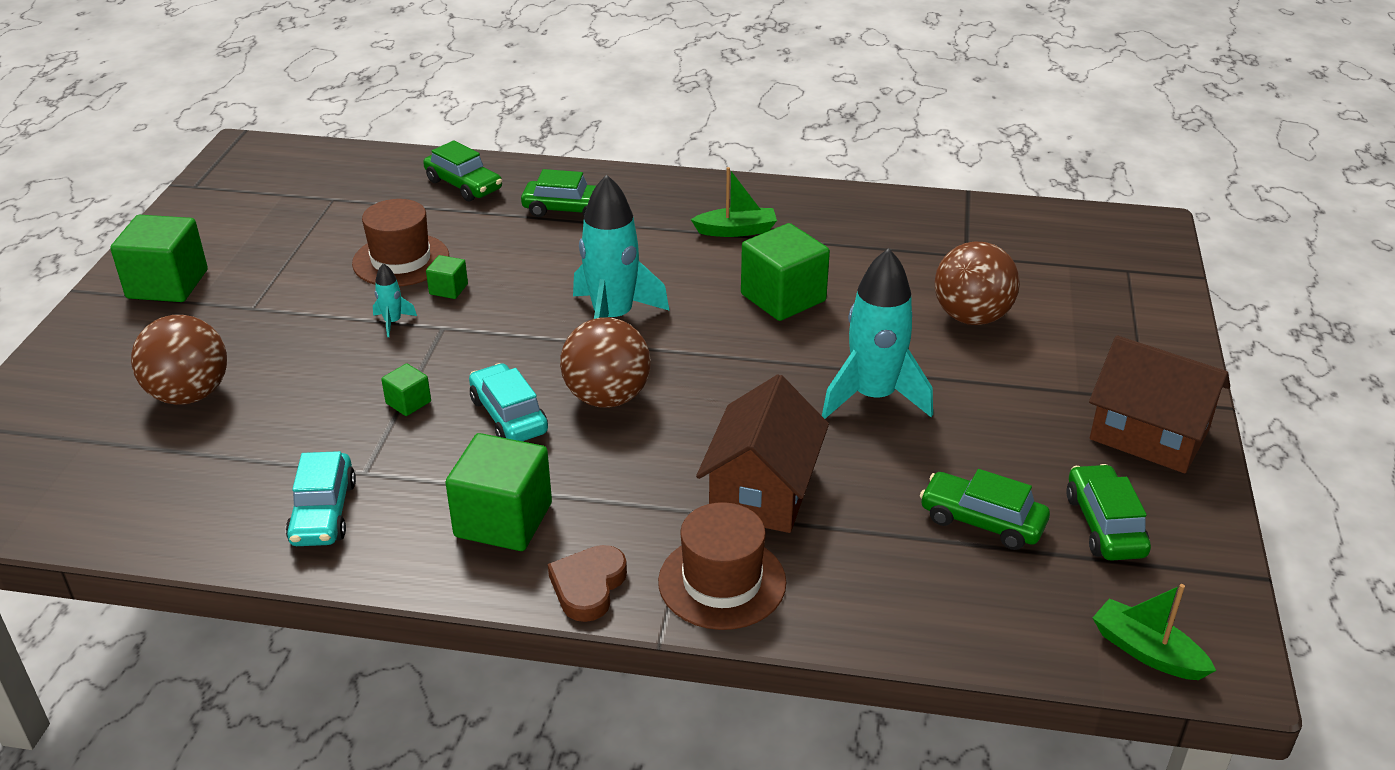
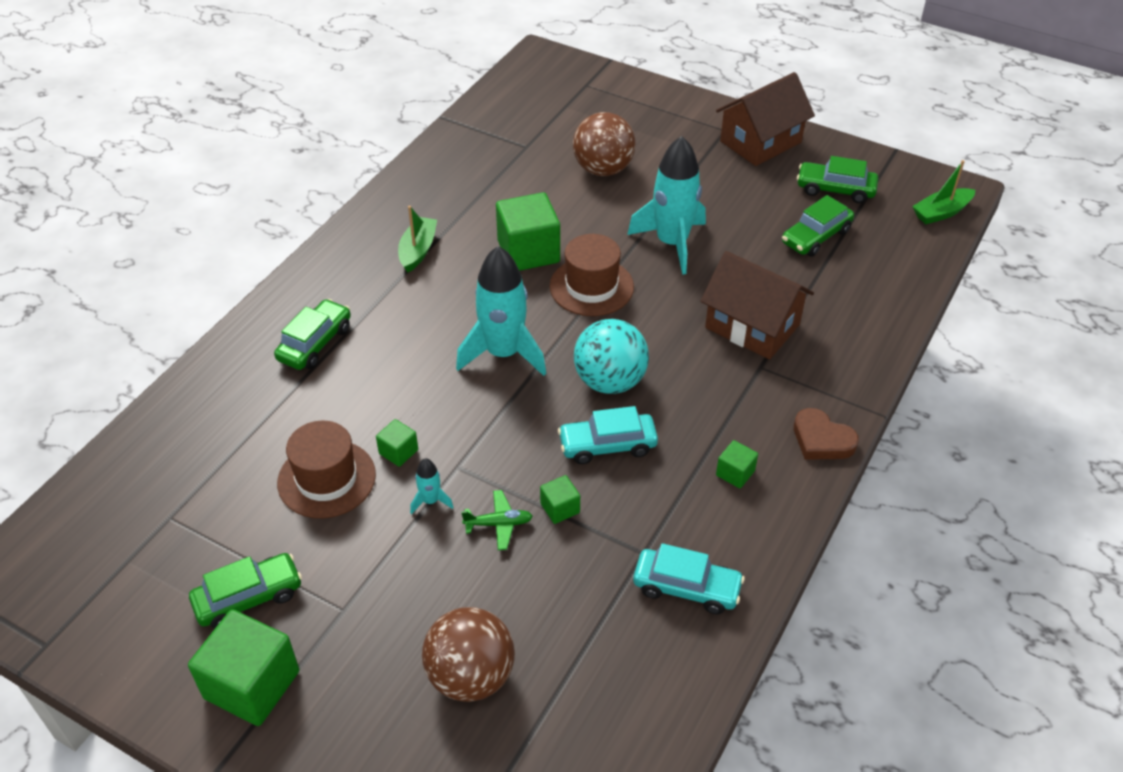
camera: 70 degrees left, 10 degrees up
(376, 369) = (498, 524): none -> green plane
(463, 185) = (217, 408): green car -> green car (249, 598)
(503, 520) = (735, 473): green cube -> green cube, size x0.48
(607, 397) = (610, 381): brown ball -> turquoise ball
(722, 582) = (836, 370): brown hat -> brown hat (591, 287)

